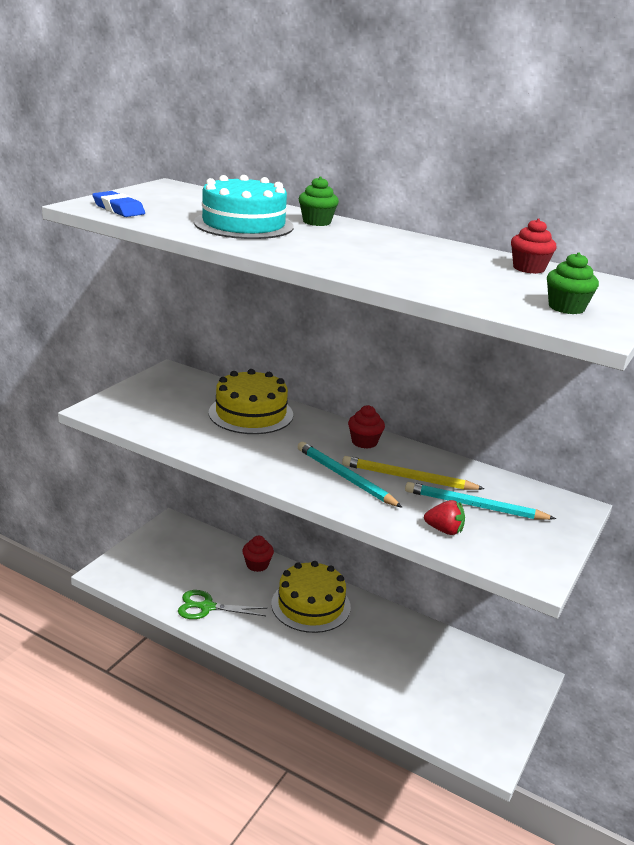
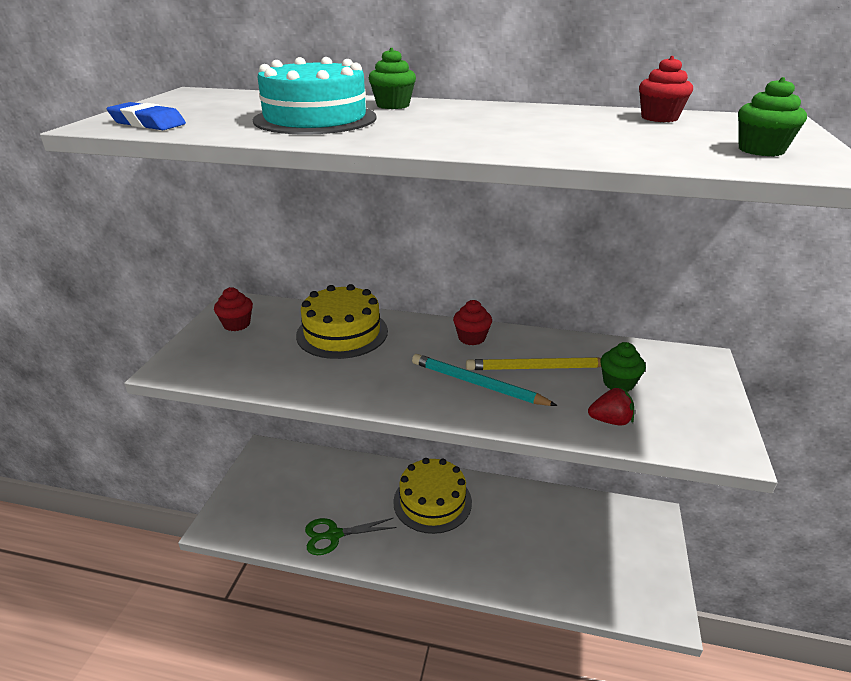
camera: 15 degrees left, 5 degrees up
(257, 565) = (364, 473): red cupcake -> red cupcake (237, 324)
(475, 506) = (618, 383): turquoise pencil -> green cupcake

